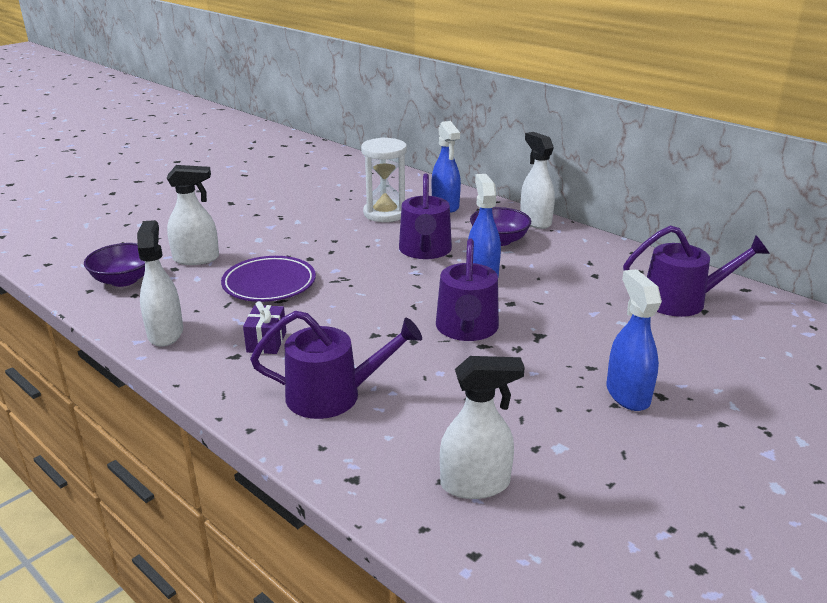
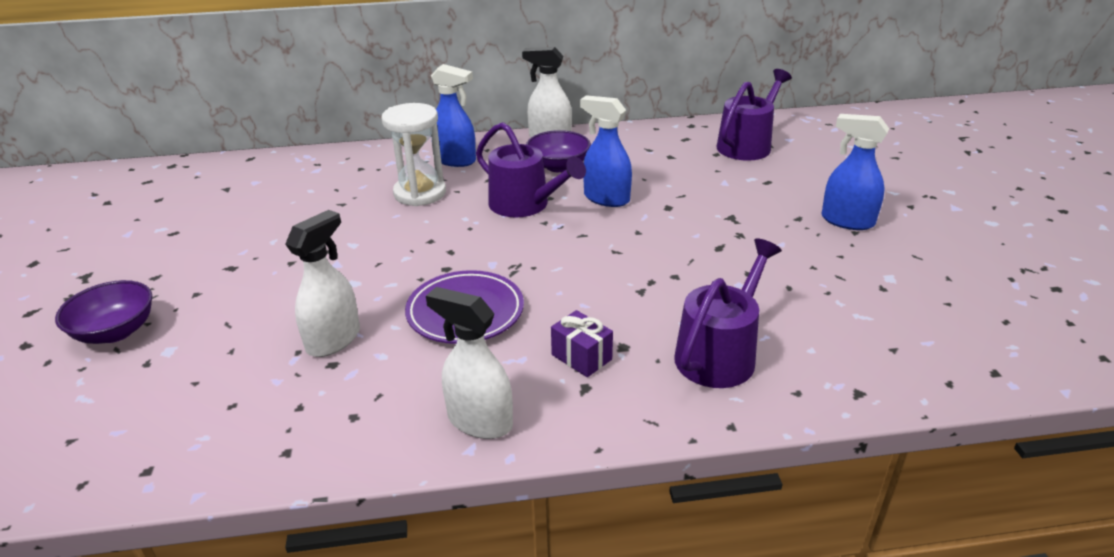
camera: 50 degrees left, 5 degrees up
(124, 280) = (302, 413): purple bowl -> purple bowl (115, 332)
(467, 329) = (685, 243): purple watering can -> none
(475, 484) = (909, 334): white spray bottle -> none

